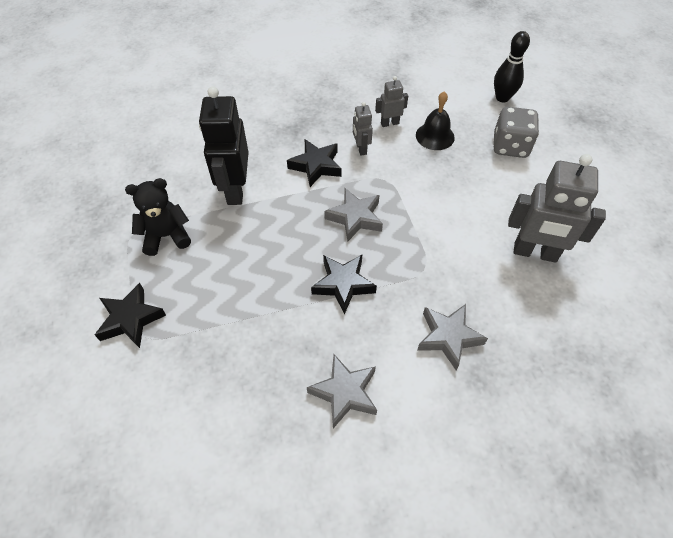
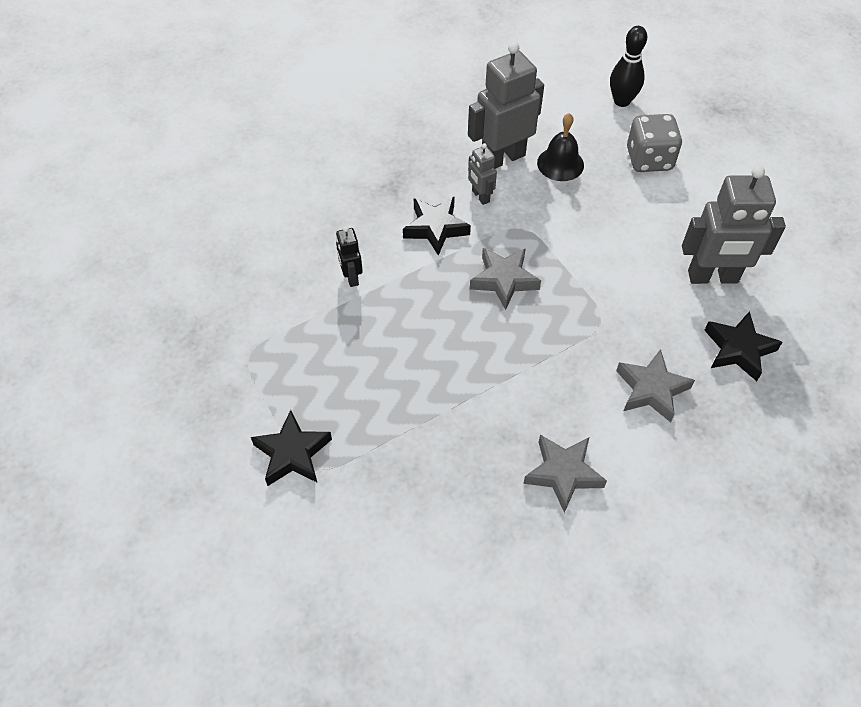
camera: 15 degrees left, 0 degrees up
(166, 236) = (292, 350): black teddy bear -> none
(235, 190) = (351, 277): black robot -> black robot, size x0.50
(343, 284) = (519, 359): black star -> black star (738, 349)
(389, 123) = (502, 158): grey robot -> grey robot, size x2.02

